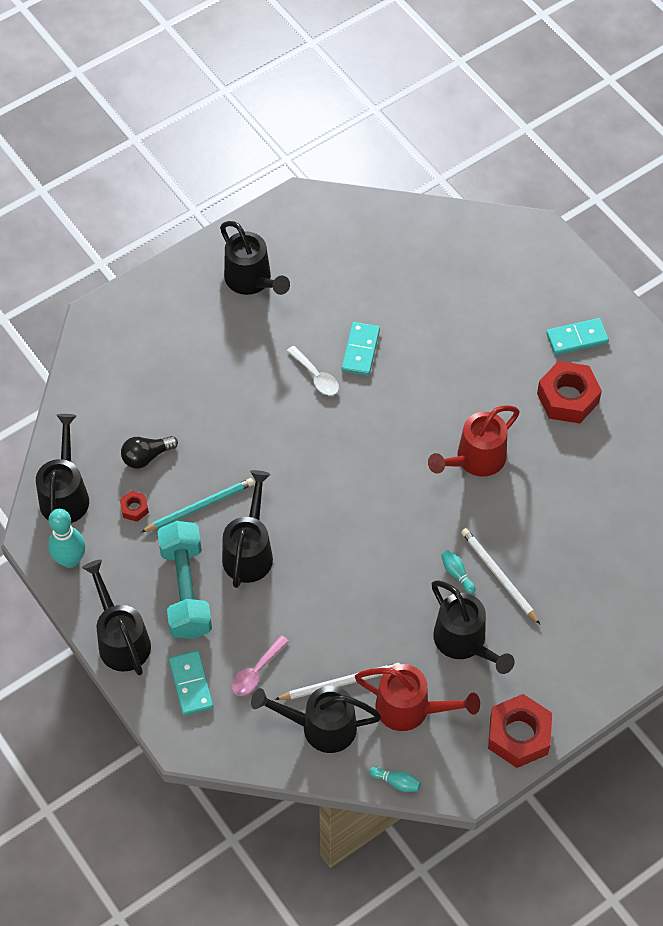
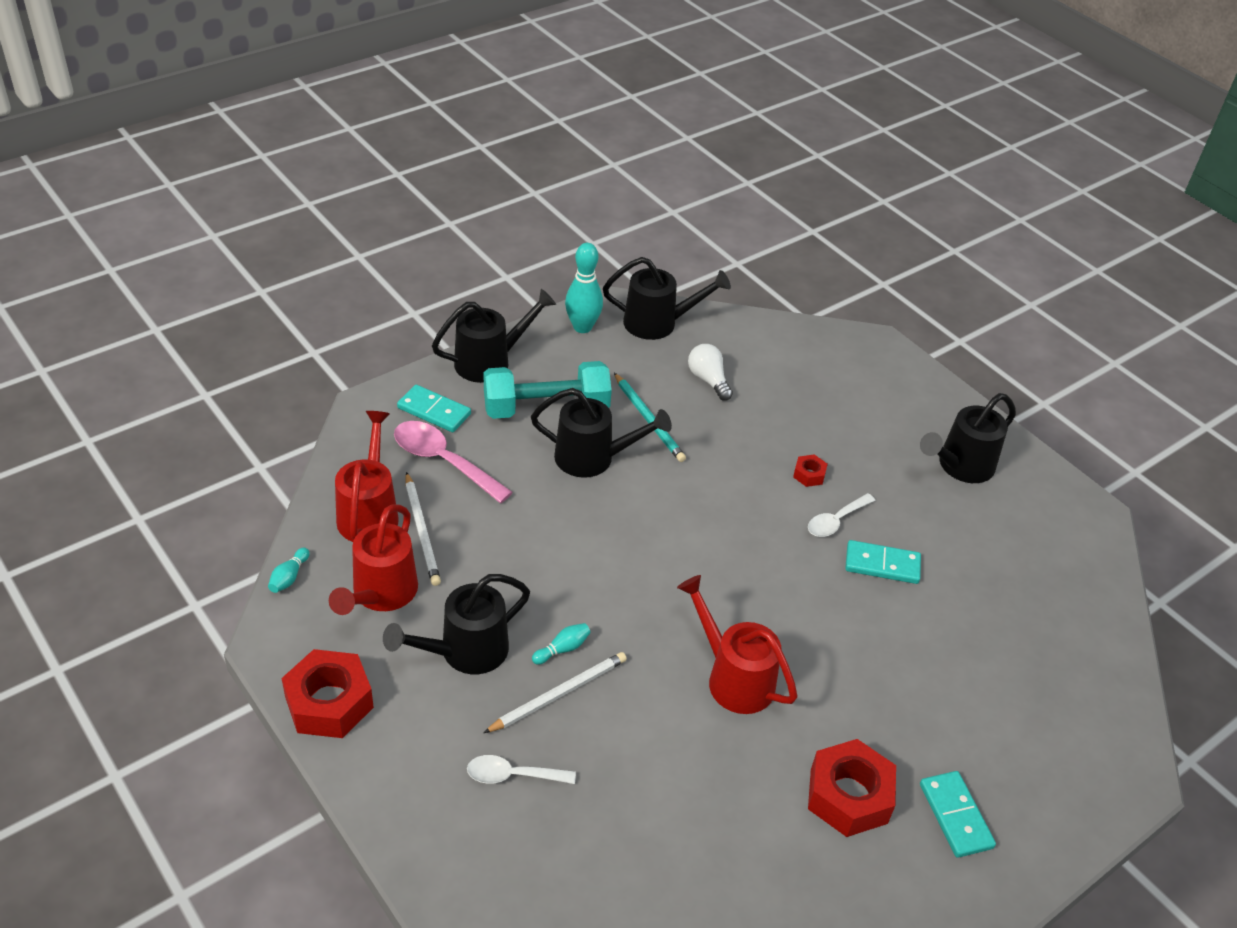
camera: 85 degrees right, 15 degrees down
(134, 508) = (644, 371): red nut -> red nut (809, 475)
(146, 457) = (708, 380): black light bulb -> white light bulb
(191, 684) = (434, 411): turquoise domino -> turquoise domino turned 45 degrees clockwise
(256, 672) = (443, 461): pink spoon -> pink spoon, size x1.62
(320, 727) = (369, 512): black watering can -> red watering can
(570, 605) = (512, 775): none -> white spoon

